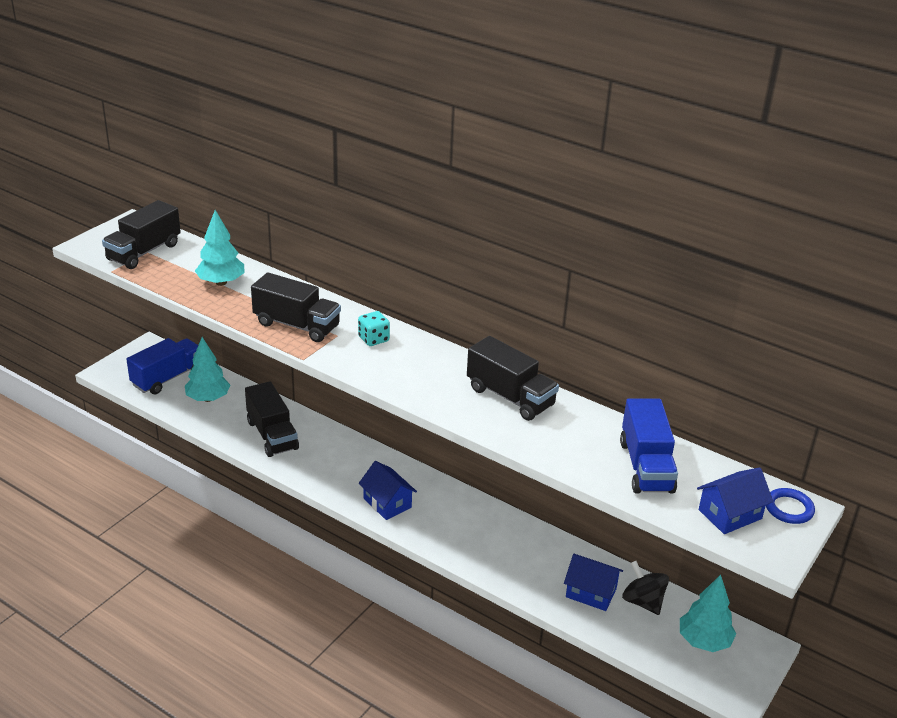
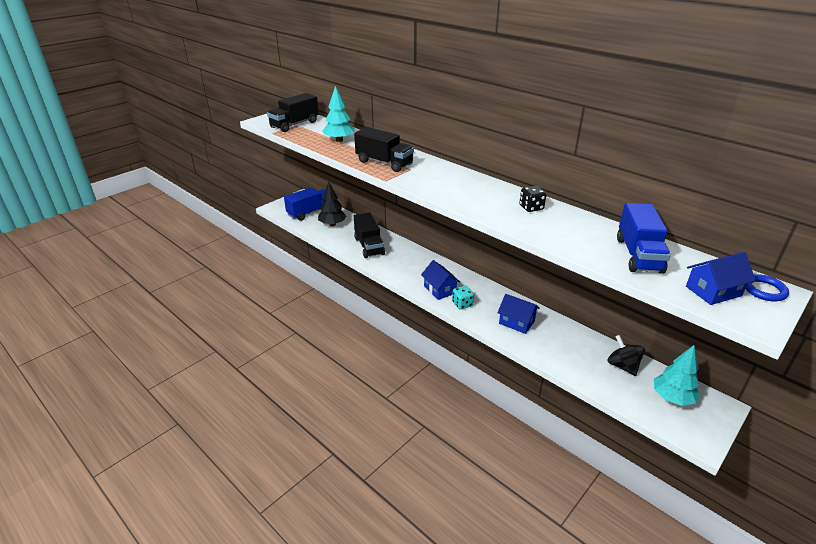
camera: 10 degrees right, 0 degrees up
(208, 398) = (332, 224): turquoise tree -> black tree
(373, 339) = (435, 172): turquoise dice -> turquoise dice (462, 304)
(510, 397) = (531, 207): black truck -> black dice
(591, 592) = (583, 357): blue house -> blue house (516, 322)

